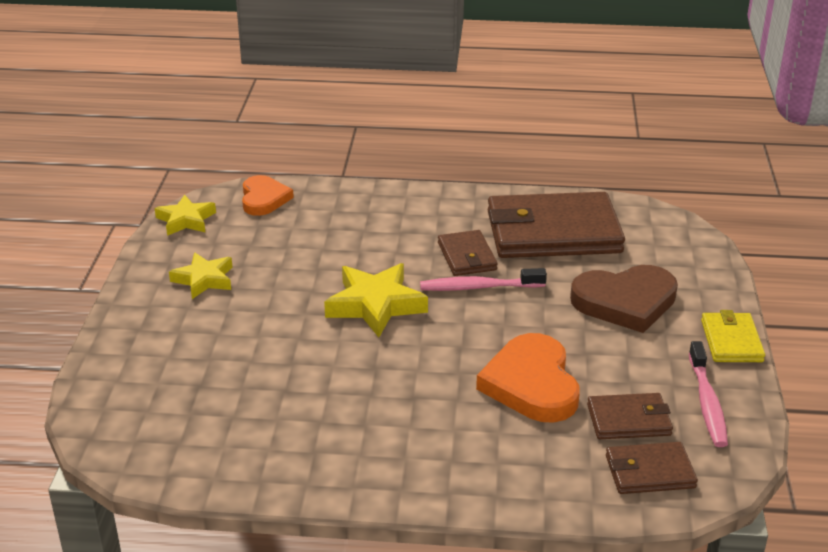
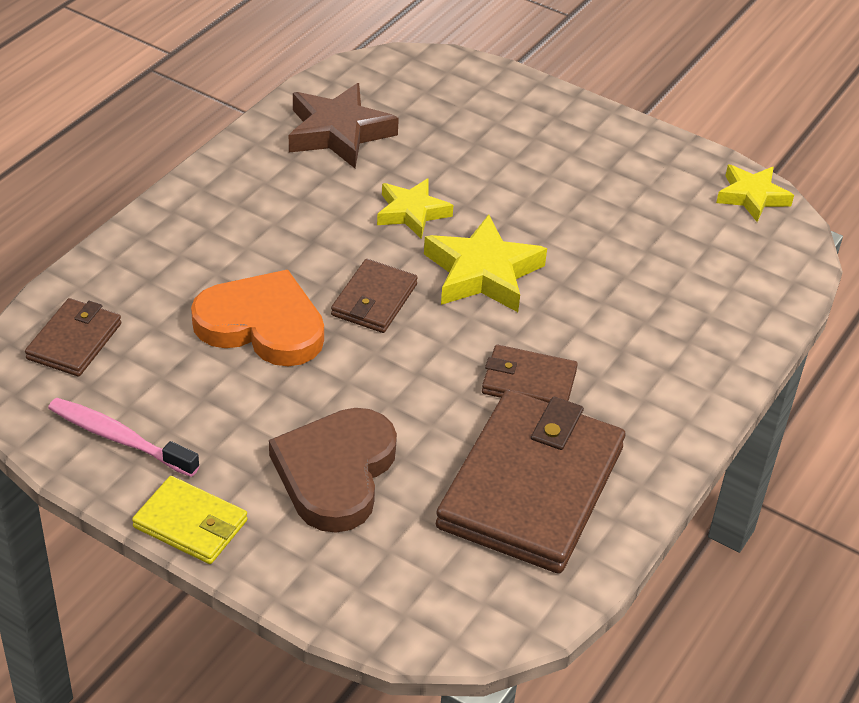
camera: 115 degrees right, 10 degrees up
(204, 280) = (616, 176): yellow star -> yellow star (412, 212)
(252, 439) = (338, 132): none -> brown star
(264, 199) = (770, 267): orange heart -> none
(478, 287) = (458, 363): pink toothbrush -> none
(629, 420) = (150, 365): brown wallet -> brown wallet (374, 300)

